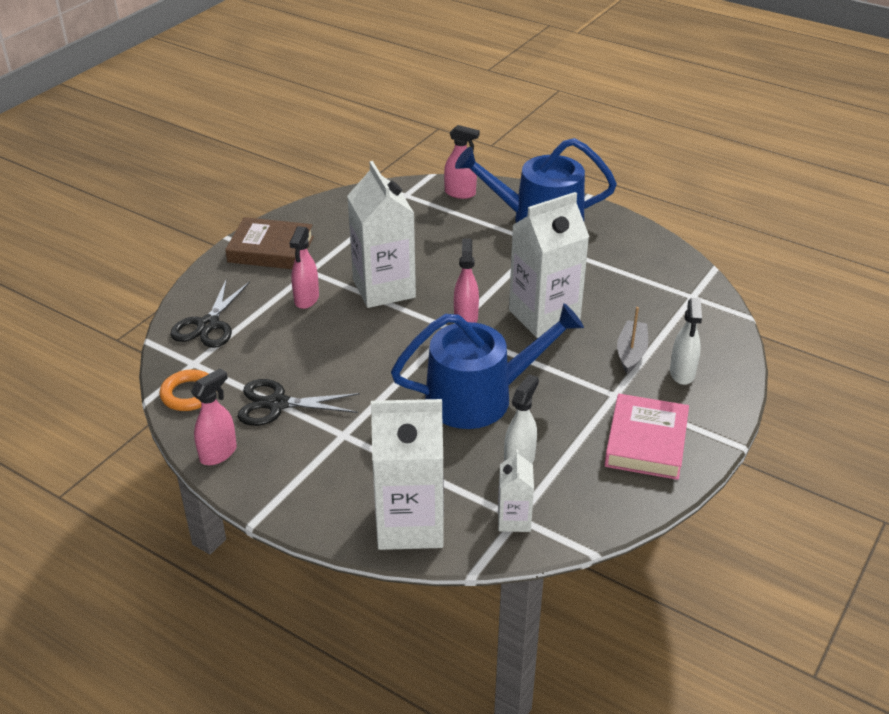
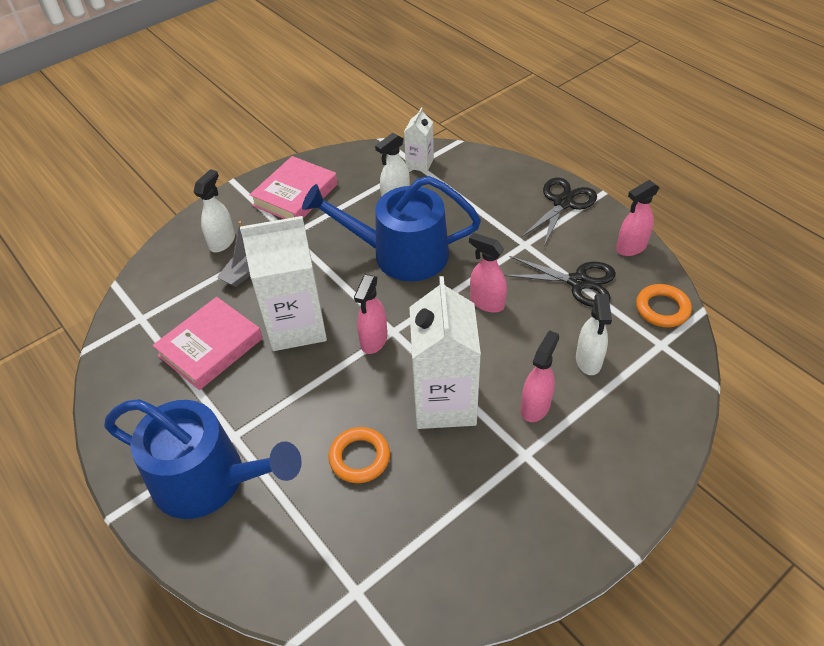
camera: 160 degrees left, 10 degrees up
(208, 325) = (649, 393): black scissors -> black scissors (563, 203)
(263, 338) = (588, 361): none -> white spray bottle
(271, 249) = (571, 510): brown book -> none
(410, 524) = (491, 172): white carton -> none
(436, 248) = (359, 457): none -> orange ring
(460, 193) = (277, 571): pink spray bottle -> pink spray bottle (486, 302)
(608, 288) = (210, 347): none -> pink book

